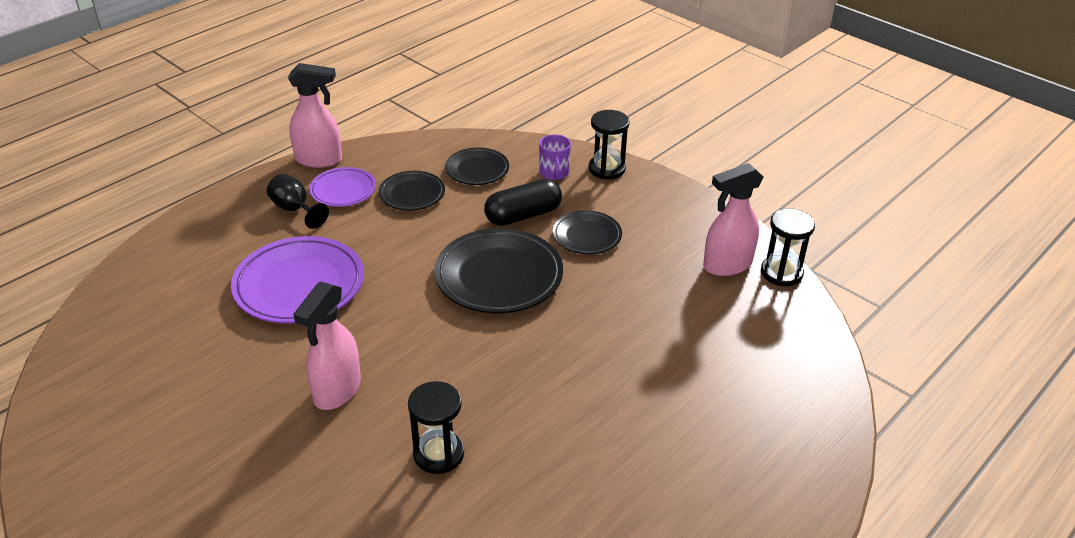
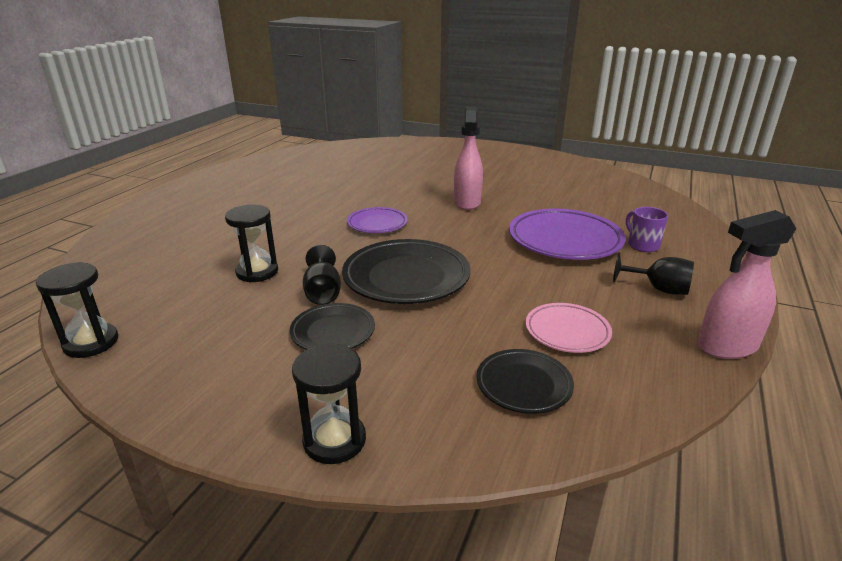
camera: 160 degrees right, 10 degrees down
(343, 190) = (643, 318): purple plate -> purple plate (377, 224)
(412, 194) = (567, 331): black plate -> pink plate
(438, 454) = (381, 193): black hourglass -> black hourglass (257, 272)
(523, 215) = (419, 338): black capsule -> none
(554, 173) = (413, 409): purple mug -> purple mug (642, 245)
(584, 278) = (323, 292): none -> black goblet
(726, 265) = (159, 337): pink spray bottle -> none

